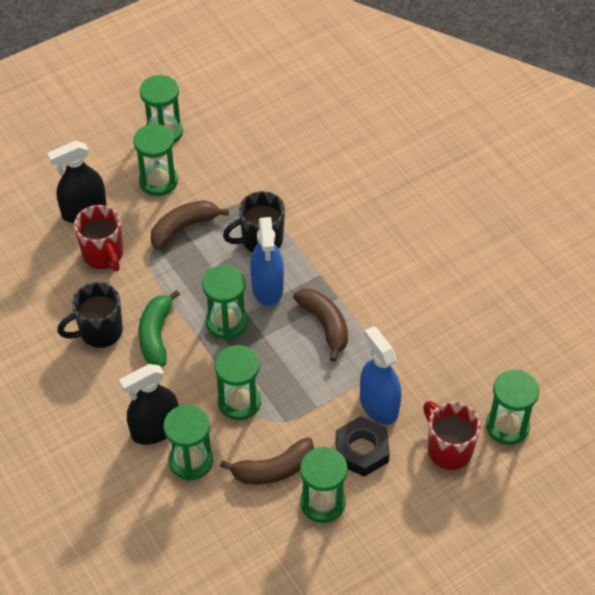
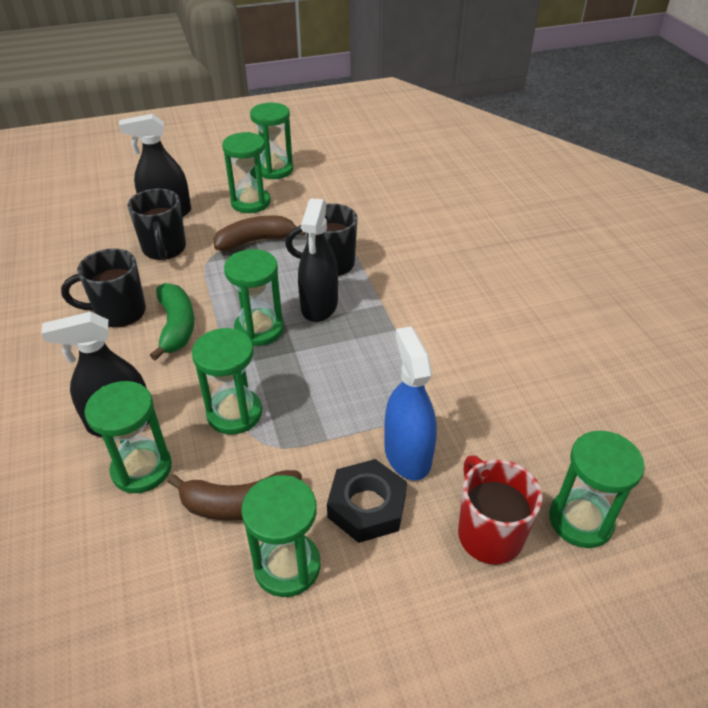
camera: 15 degrees right, 10 degrees down
(103, 255) = (164, 249): red mug -> black mug
(156, 335) = (176, 326): green banana -> green banana turned 150 degrees clockwise
(267, 287) = (319, 305): blue spray bottle -> black spray bottle
(325, 325) = (370, 353): brown banana -> none

